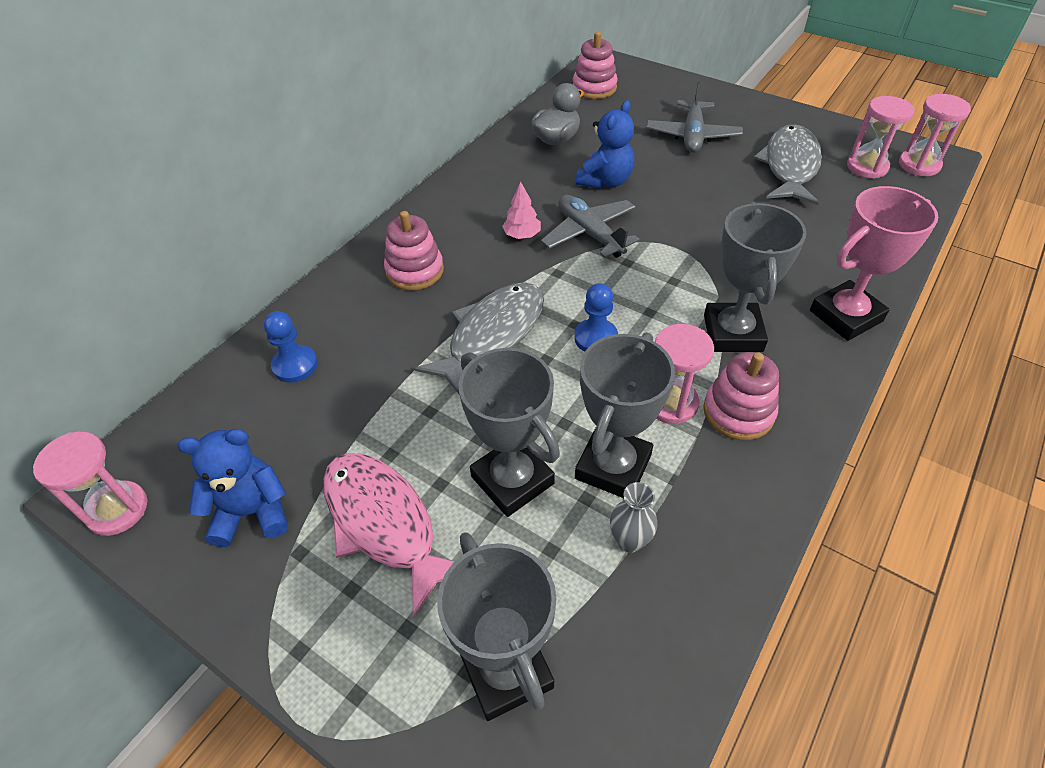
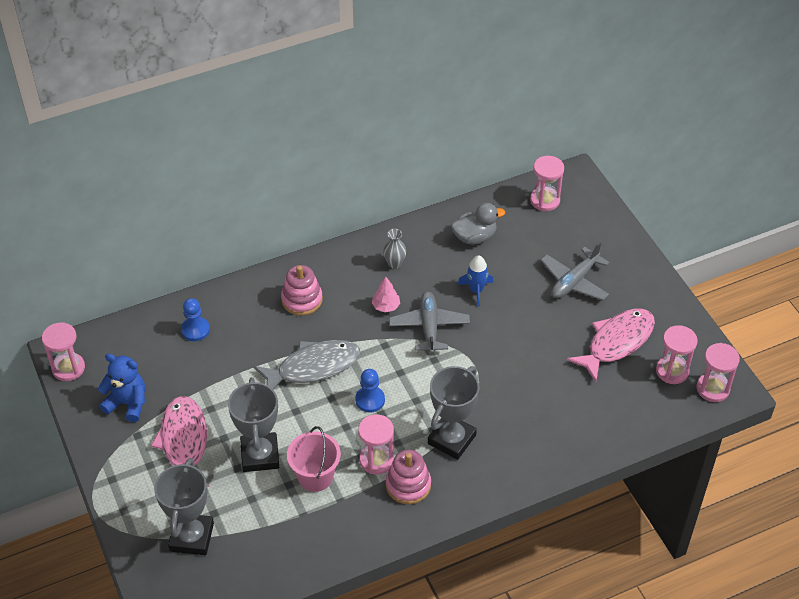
camera: 30 degrees right, 0 degrees up
(594, 88) = (545, 200): pink stacking toy -> pink hourglass
(605, 181) = (476, 290): blue teddy bear -> blue rocket
(613, 467) = (315, 476): grey trophy -> pink bucket
(629, 541) = (291, 515): grey vase -> grey vase (394, 264)
(790, 166) = (616, 342): grey fish -> pink fish
(845, 316) = (531, 465): pink trophy -> none

